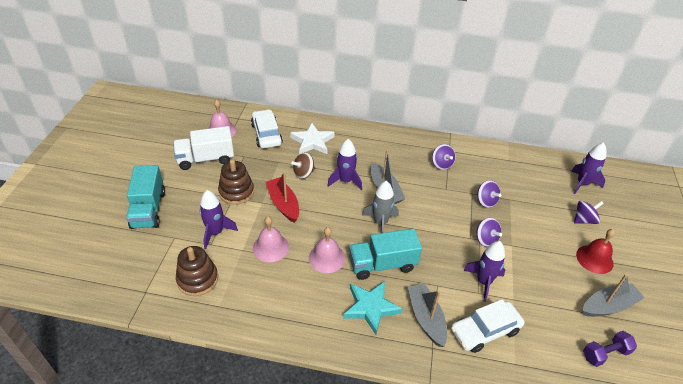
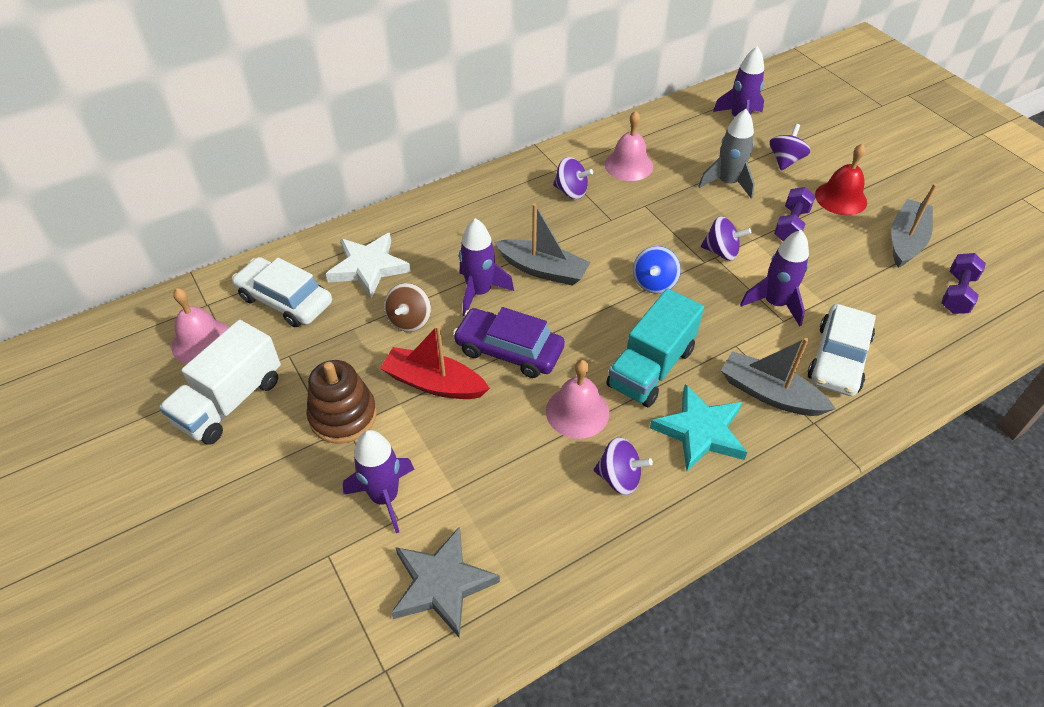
camera: 40 degrees left, 5 degrees up
(148, 209) = (229, 547): turquoise truck -> none
(197, 279) = (442, 584): brown stacking toy -> grey star
(270, 247) = (489, 455): pink bell -> pink bell (628, 165)
(329, 213) = (509, 350): none -> purple car
(380, 223) = (587, 316): grey rocket -> grey rocket (727, 183)
(431, 230) = (654, 283): none -> blue spinning top
(486, 201) = (670, 205): purple spinning top -> purple spinning top (619, 478)
(544, 252) = (791, 225): none -> purple dumbbell

